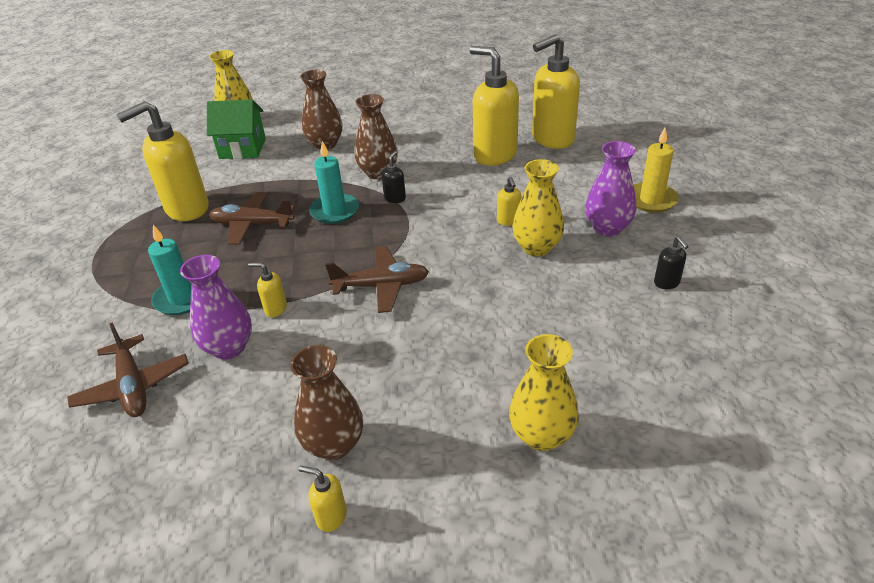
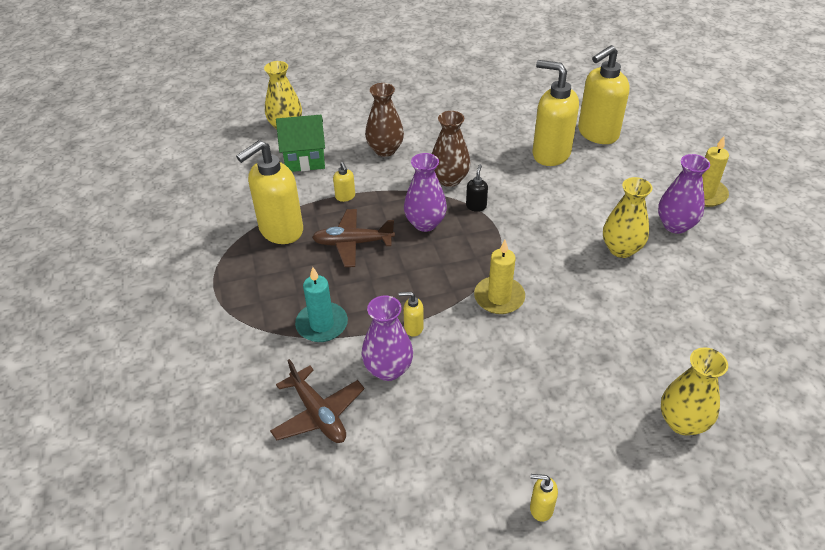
camera: 10 degrees left, 5 degrees up
(334, 211) = (425, 223): turquoise candle -> purple vase
(334, 444) = (518, 448): brown vase -> none
(381, 286) = (499, 297): brown plane -> yellow candle
(508, 221) = (587, 223): yellow soap dispenser -> yellow soap dispenser (345, 197)
(667, 283) = (740, 275): black soap dispenser -> none

